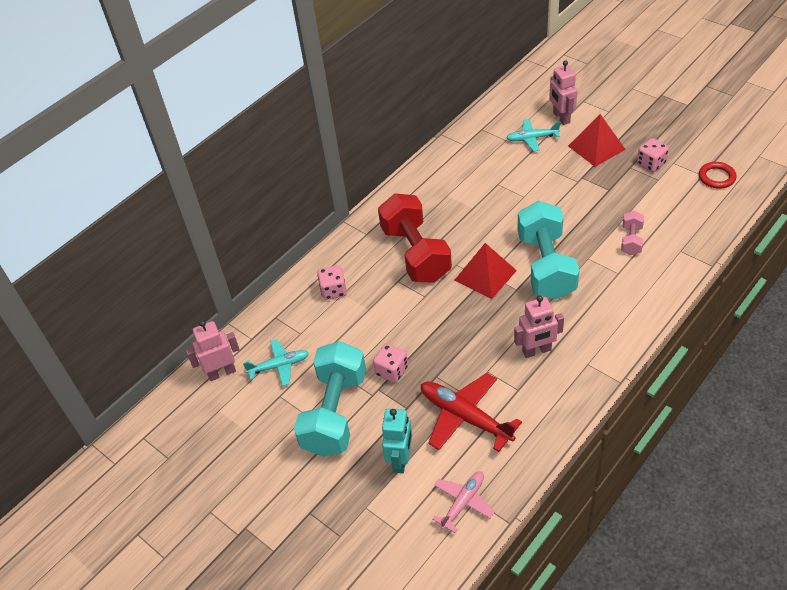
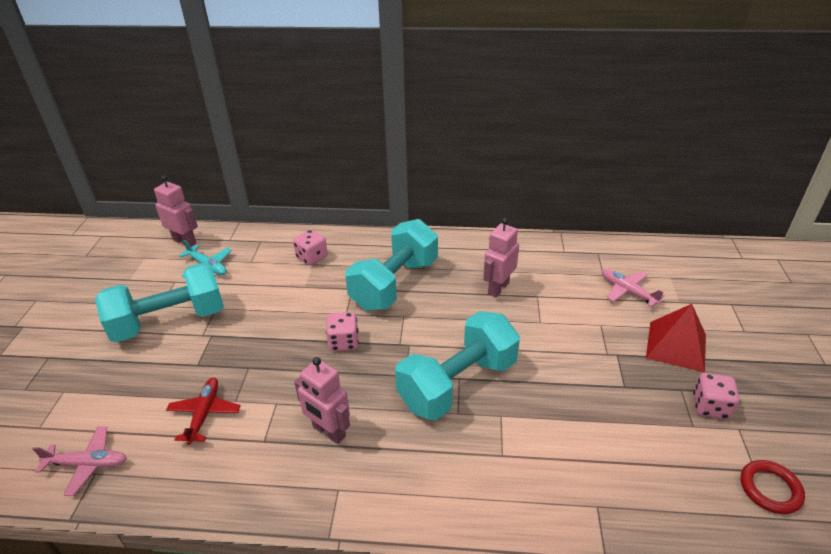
camera: 50 degrees right, 10 degrees down
(391, 371) = (238, 334): pink dice -> pink dice (343, 342)
(401, 460) = (129, 390): turquoise robot -> none
(415, 253) = (395, 284): red dumbbell -> turquoise dumbbell
(465, 417) = (204, 414): red plane -> red plane, size x0.61
(485, 275) = (406, 343): red pyramid -> none
(532, 138) = (628, 291): turquoise plane -> pink plane
(561, 118) = (684, 298): pink robot -> pink robot (498, 288)
(631, 240) = (565, 444): pink dumbbell -> none

